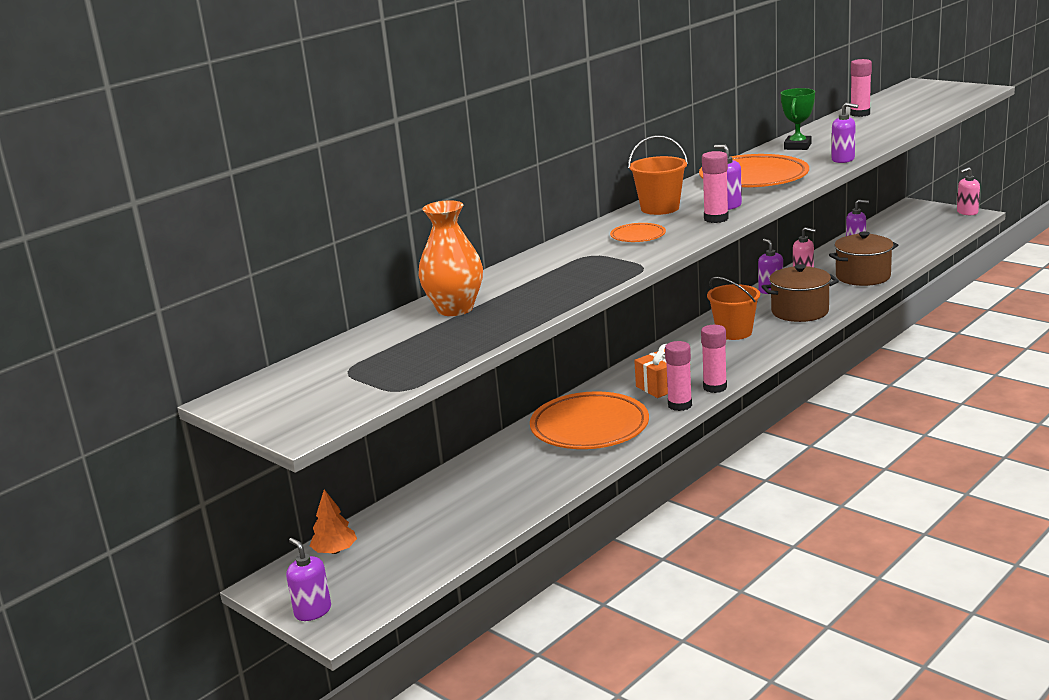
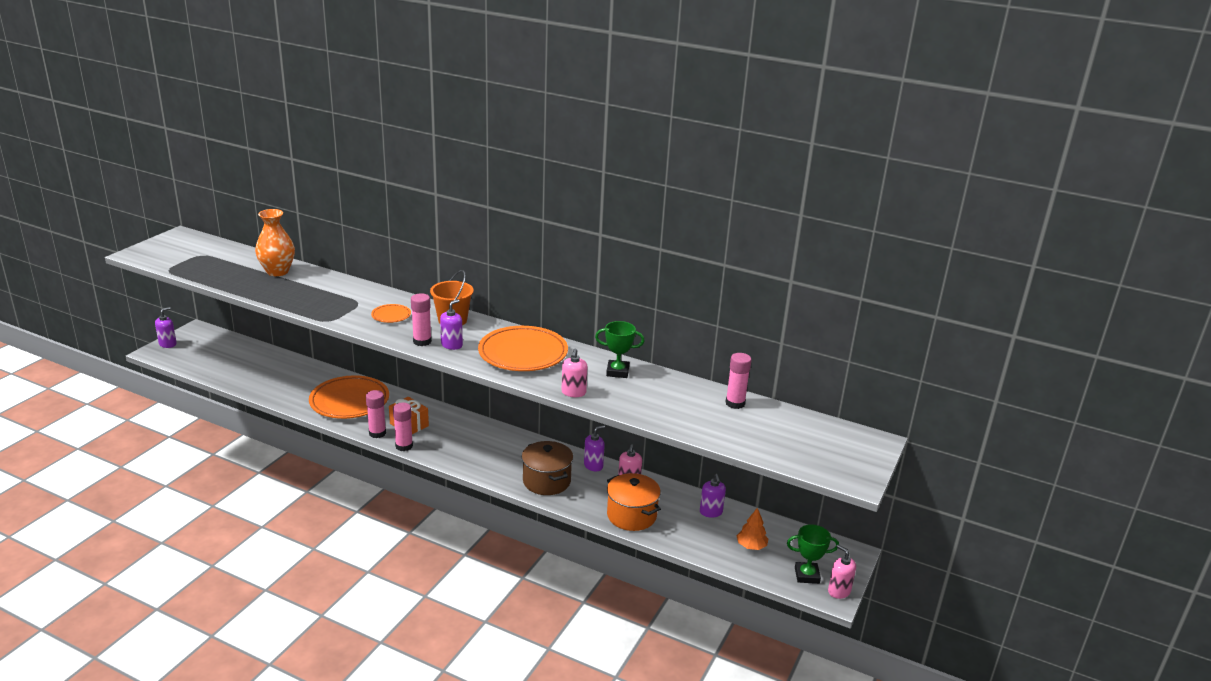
camera: 70 degrees right, 5 degrees up
(335, 551) = (223, 341): orange tree -> orange tree (751, 546)
(734, 332) = (503, 450): orange bucket -> none
(843, 159) = (573, 392): purple soap dispenser -> pink soap dispenser
(863, 276) = (631, 515): brown pot -> orange pot
(947, 220) = (807, 575): none -> green trophy

